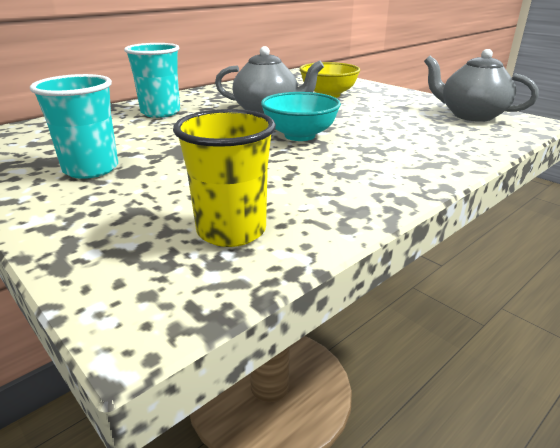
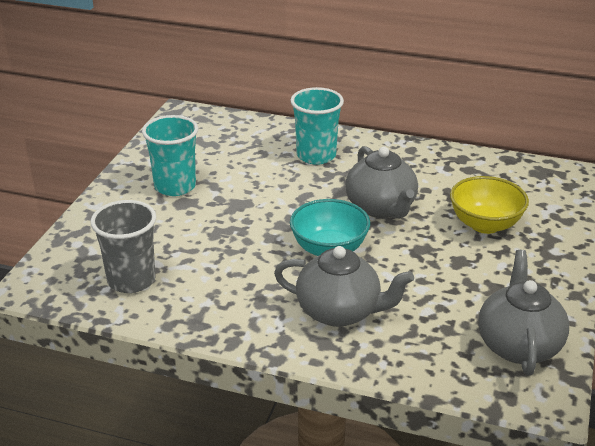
camera: 60 degrees right, 5 degrees up
(231, 231) = (131, 280): yellow cup -> grey cup
(392, 150) = (340, 311): none -> grey teapot

